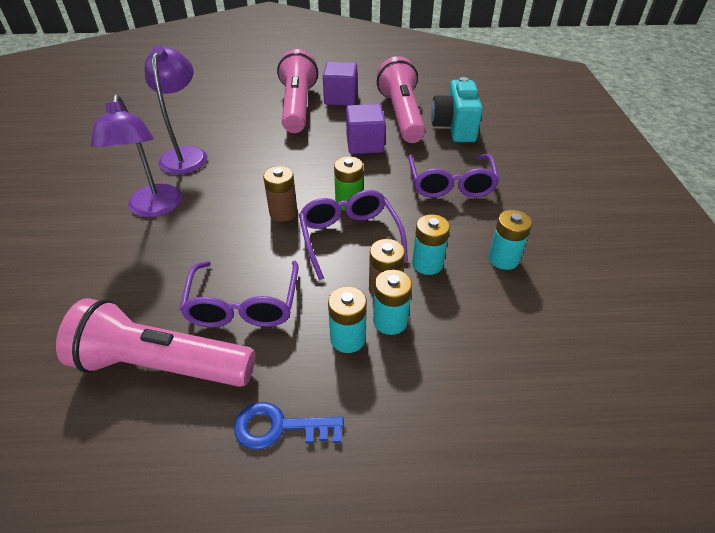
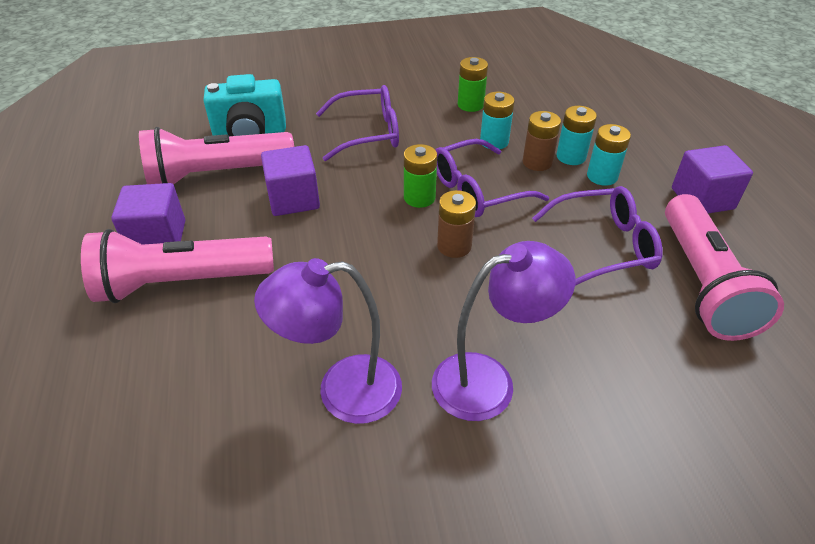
camera: 100 degrees left, 0 degrees up
(279, 427) = (702, 198): blue key -> purple cube
(503, 259) = (470, 105): turquoise battery -> green battery

